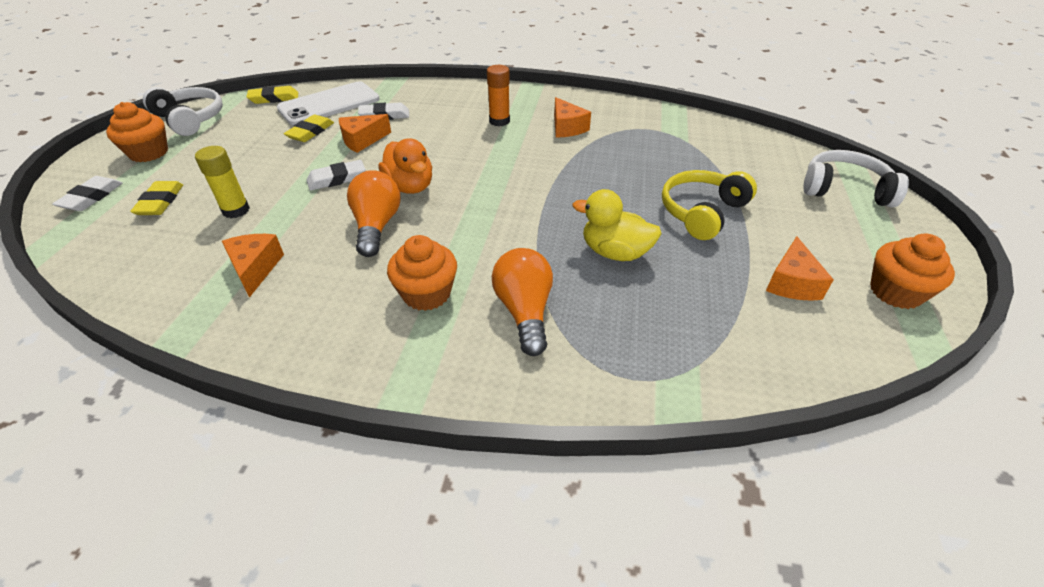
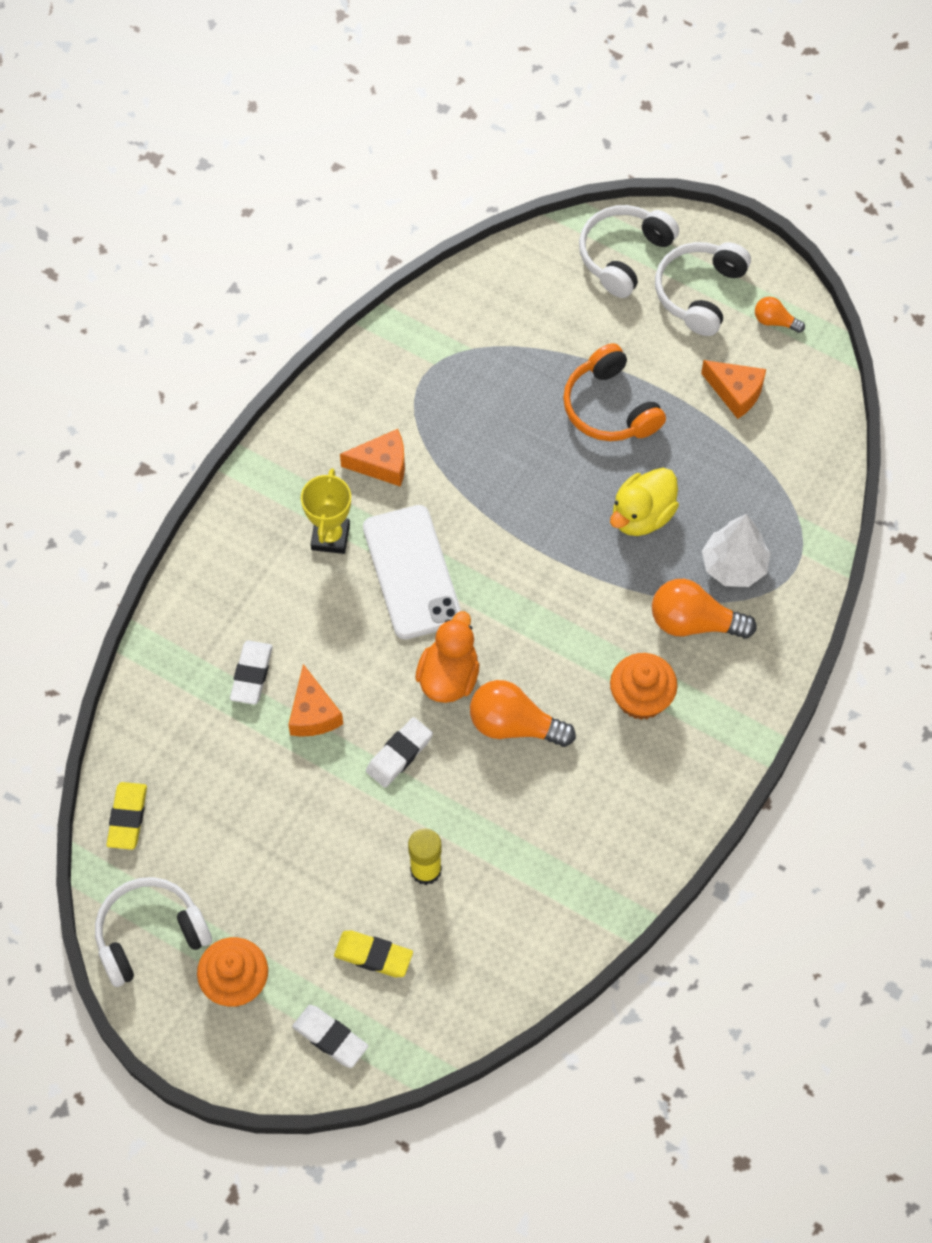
camera: 70 degrees left, 20 degrees up
(255, 269) = (545, 850): orange cheese -> none
(310, 132) = (261, 775): yellow eraser -> none
(329, 104) = (182, 742): white phone -> white phone (412, 572)
(337, 179) = (399, 754): white eraser -> white eraser turned 45 degrees clockwise
(410, 187) = (449, 677): orange duck -> orange duck turned 60 degrees counterclockwise
(499, 121) = (330, 537): orange glue stick -> yellow trophy
(604, 326) = (734, 566): none -> white tree
(702, 212) = (610, 407): yellow headphones -> orange headphones
(863, 237) = (699, 293): none -> white headphones
(895, 292) = (774, 321): orange cupcake -> orange light bulb

